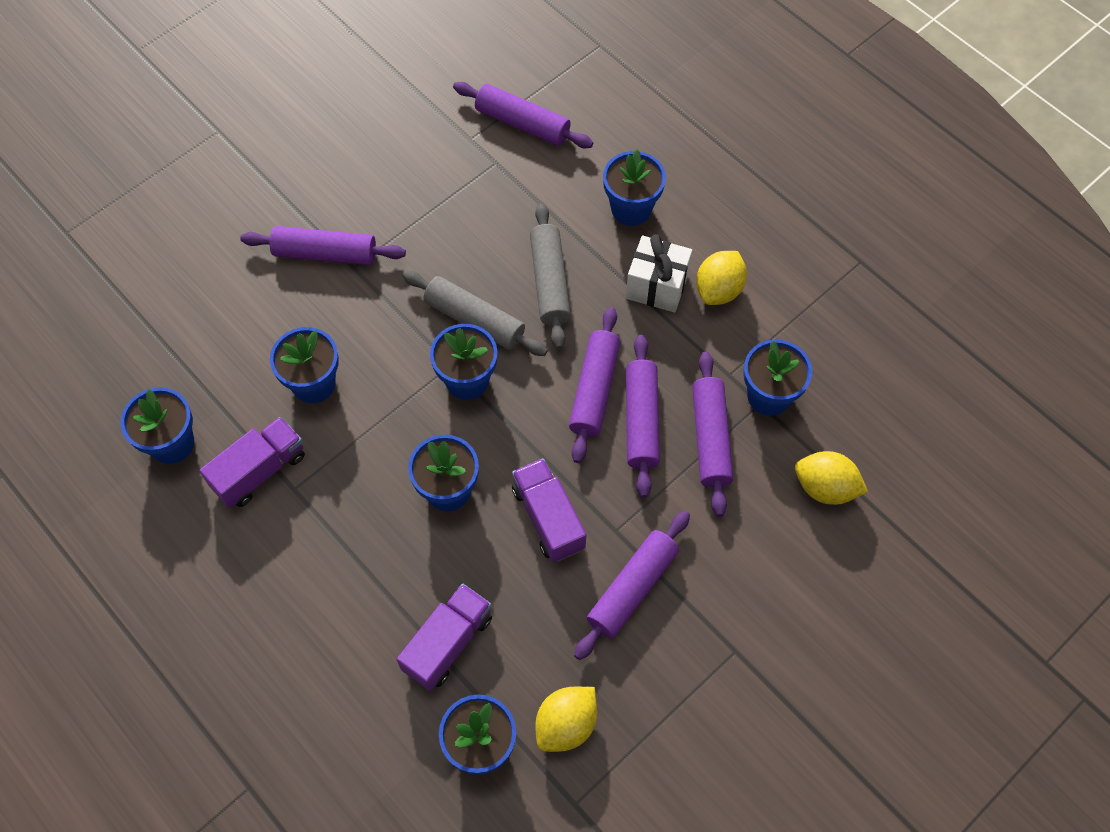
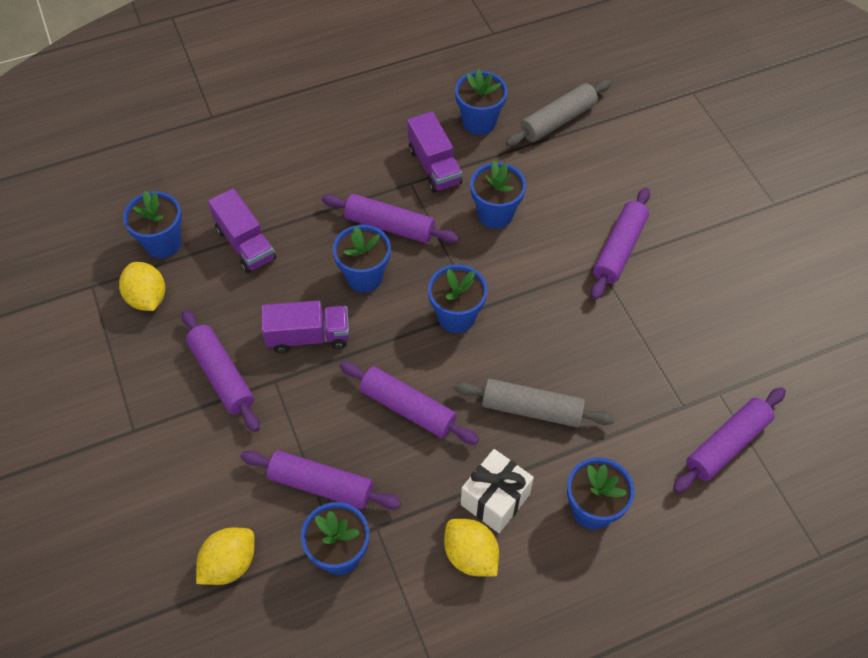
camera: 110 degrees right, 5 degrees down
(474, 320) = (513, 338): grey rolling pin -> grey rolling pin (557, 120)
(641, 420) = (363, 435): purple rolling pin -> purple rolling pin (390, 226)

